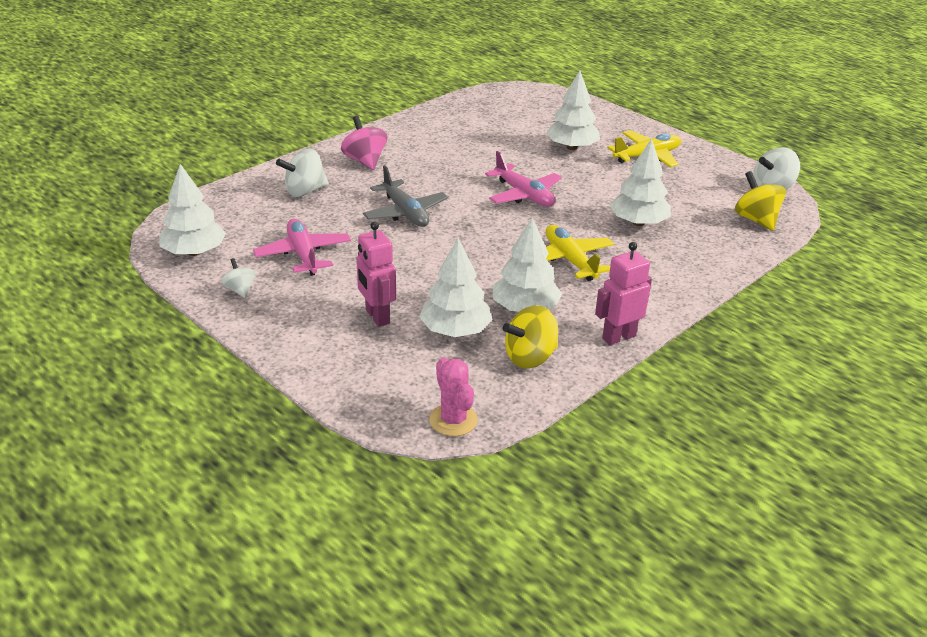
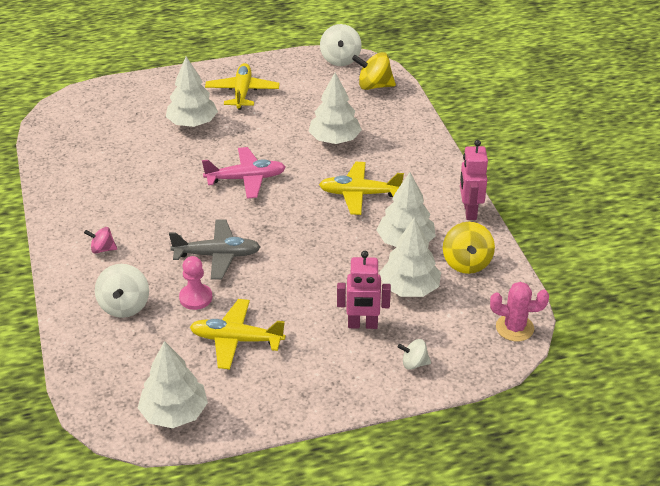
camera: 60 degrees left, 5 degrees up
(240, 290) = (263, 397): white spinning top -> white spinning top (414, 363)
(303, 255) = (236, 340): pink plane -> yellow plane
(341, 219) = (196, 298): none -> pink pawn
(365, 161) = (102, 249): pink spinning top -> pink spinning top, size x0.59

